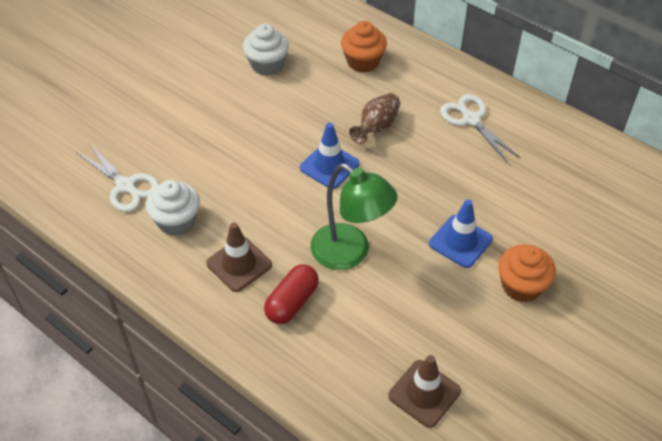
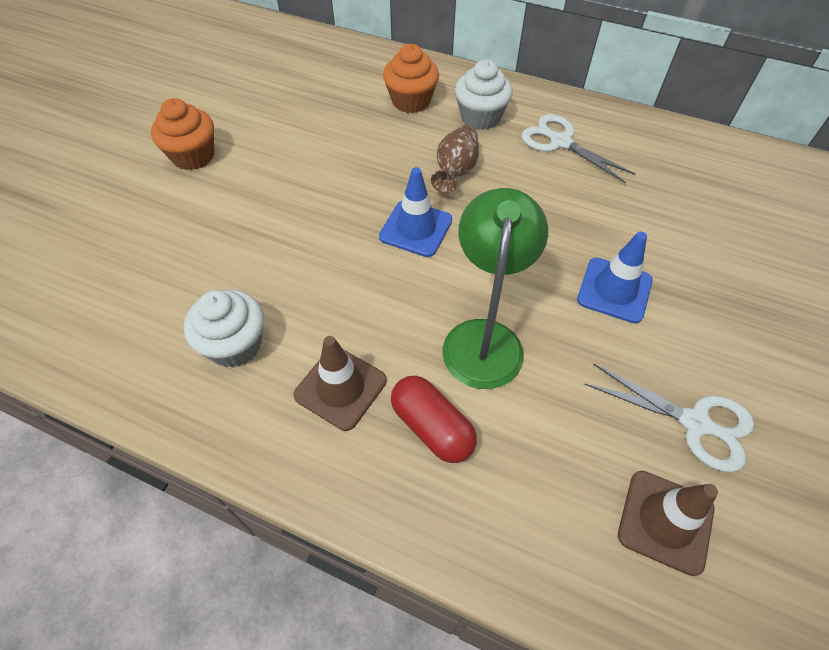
camera: 15 degrees left, 5 degrees up
(126, 186) = (150, 310): white scissors -> white scissors (695, 423)
(267, 65) = (298, 123): white cupcake -> white cupcake (480, 117)
(292, 302) = (432, 427): red capsule -> red capsule turned 60 degrees counterclockwise
(350, 254) = (484, 338): green lamp -> green lamp turned 105 degrees counterclockwise
(521, 286) = (713, 331): orange cupcake -> orange cupcake (193, 156)

